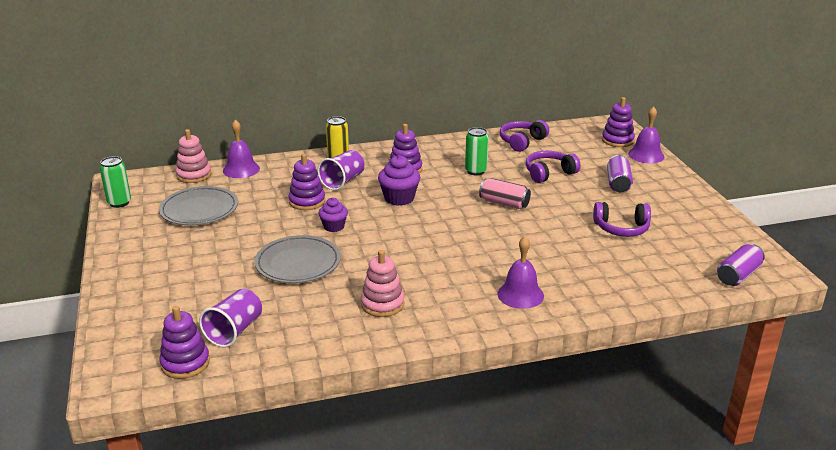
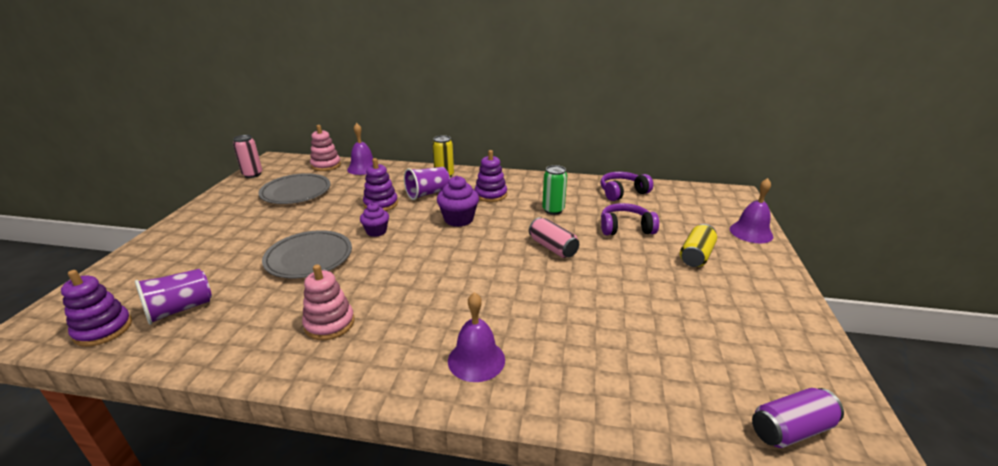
camera: 25 degrees right, 0 degrees up
(119, 203) = (252, 174): green can -> pink can
(617, 140) = (727, 211): purple stacking toy -> none
(618, 183) = (696, 256): purple can -> yellow can
(621, 228) = (663, 310): purple headphones -> none

